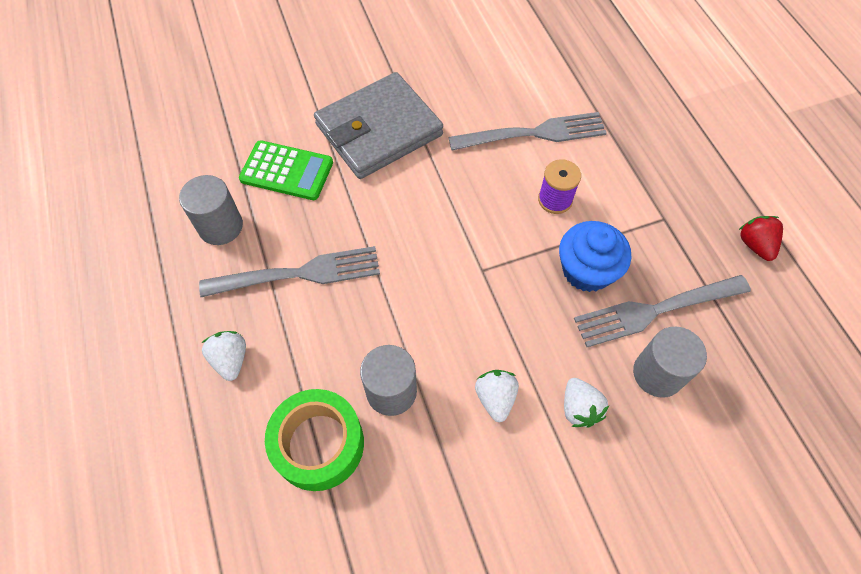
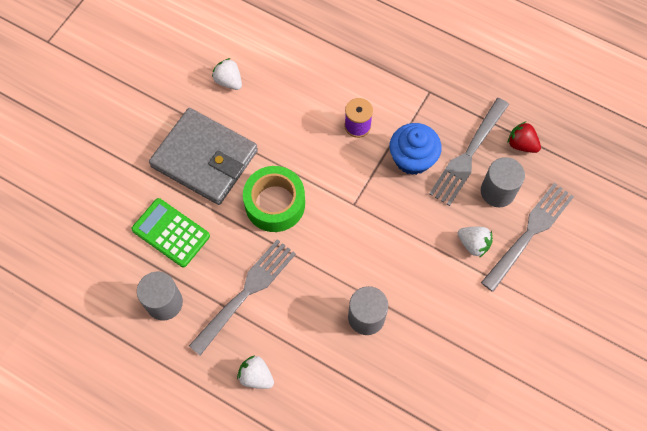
camera: 40 degrees left, 5 degrees up
(287, 171) = (171, 233): green calculator -> green calculator turned 120 degrees counterclockwise
(318, 444) = (353, 379): green tape -> green tape (275, 204)
(379, 130) = (205, 158): grey wallet -> grey wallet turned 75 degrees counterclockwise
(495, 398) = (425, 274): white strawberry -> white strawberry (229, 81)
(534, 133) = (307, 89): grey fork -> grey fork (529, 233)
(755, 245) = (490, 72): red strawberry -> red strawberry (521, 144)

